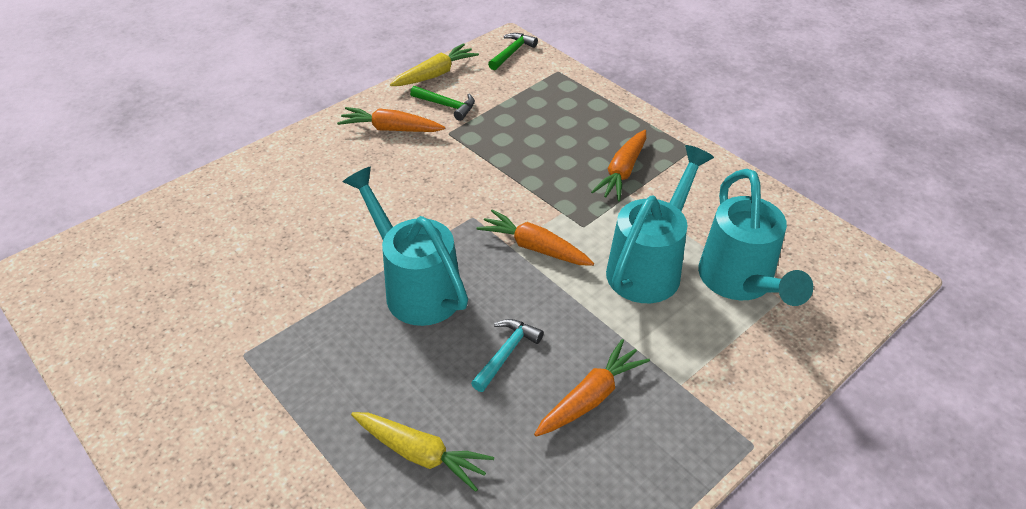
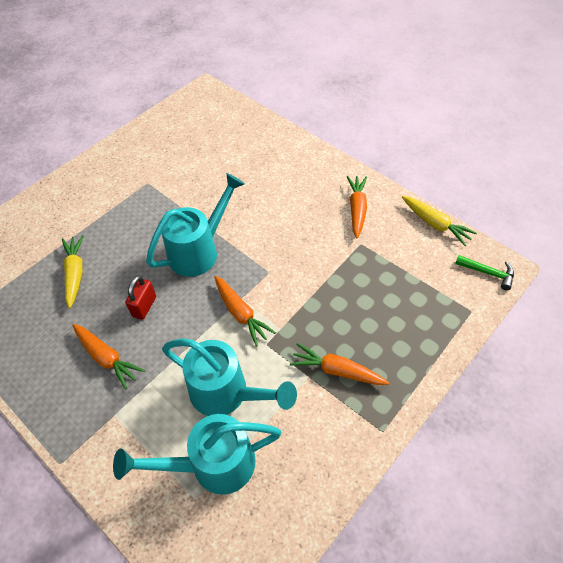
camera: 85 degrees right, 10 degrees up
(421, 454) = (75, 273): yellow carrot -> yellow carrot turned 150 degrees clockwise
(447, 106) = (395, 238): green hammer -> none
(506, 353) = (144, 306): turquoise hammer -> red padlock
(534, 247) = (241, 313): orange carrot -> orange carrot turned 120 degrees clockwise

